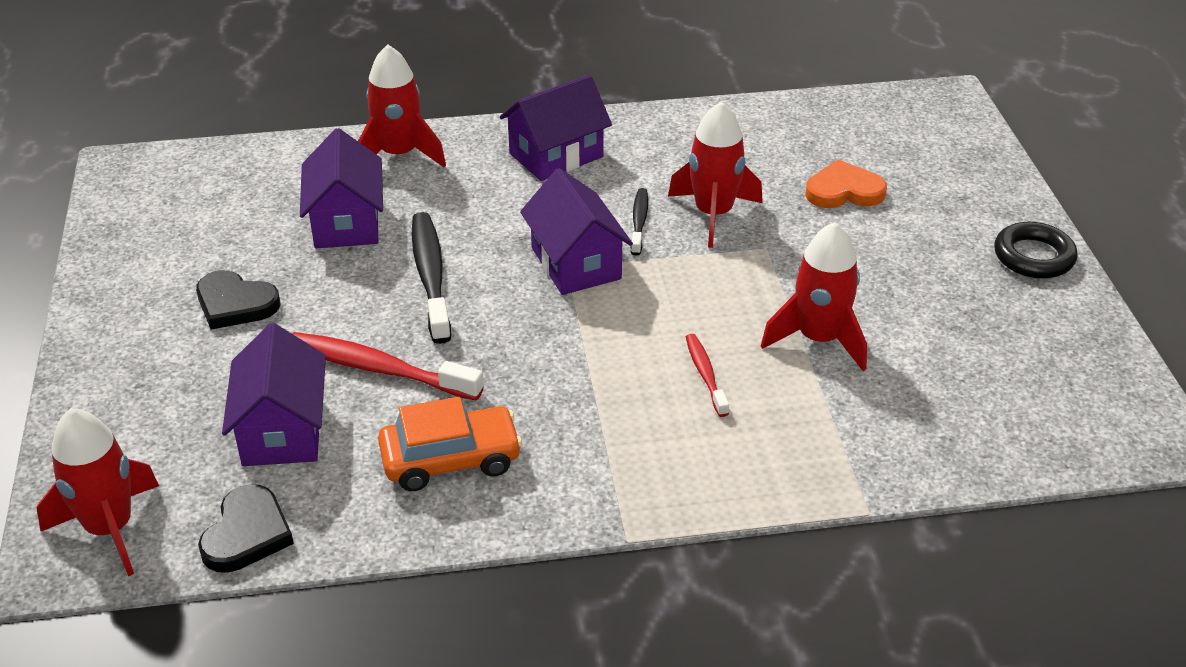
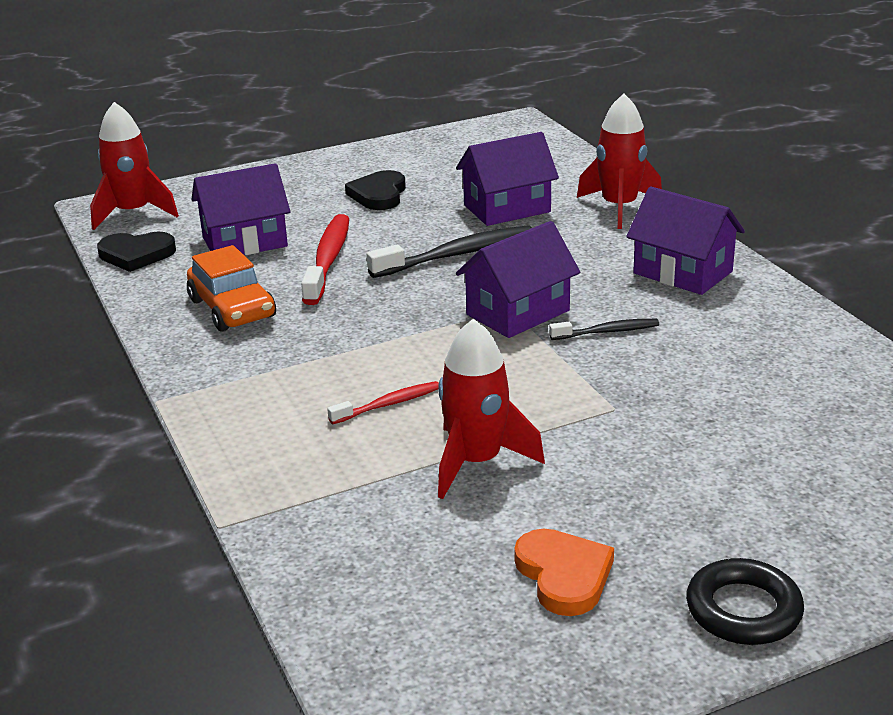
camera: 75 degrees right, 10 degrees down
(713, 214) = (652, 369): red rocket -> none
(844, 191) = (767, 444): orange heart -> orange heart (564, 575)

